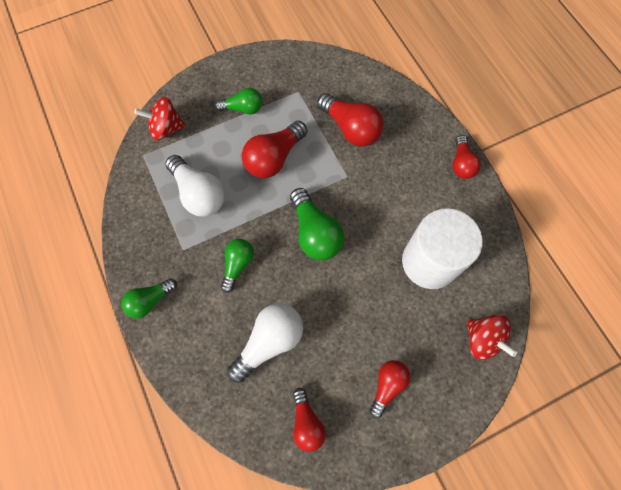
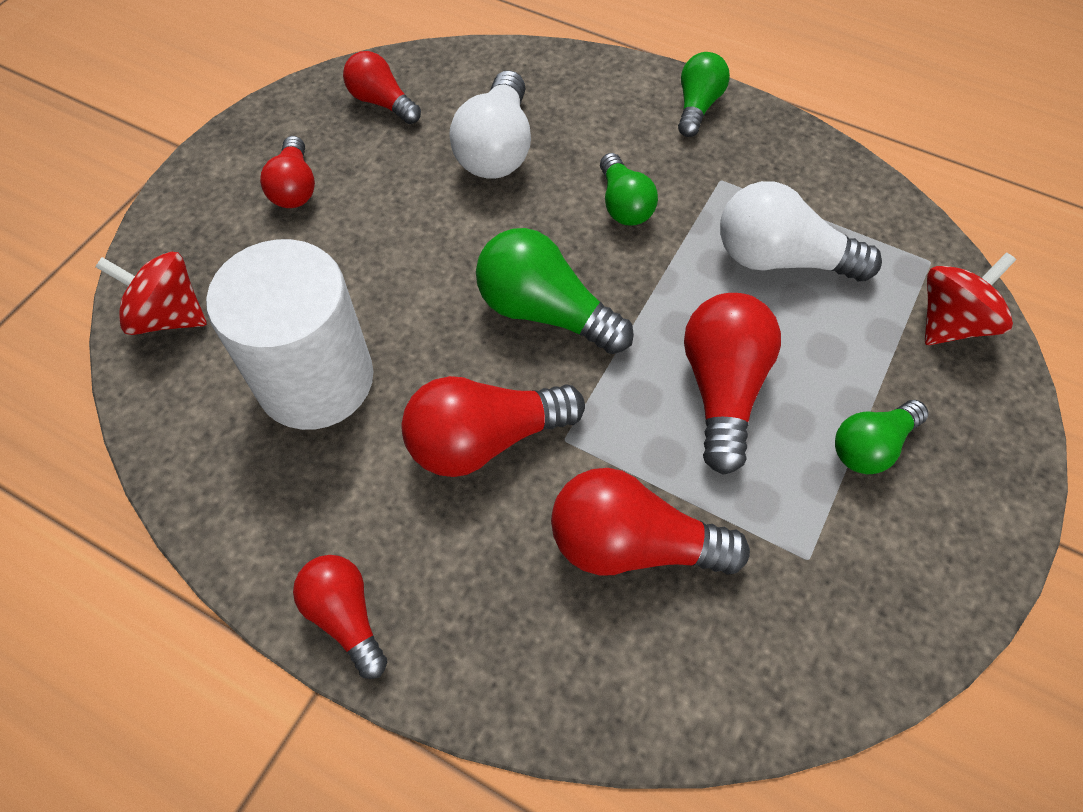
camera: 145 degrees right, 10 degrees down
(376, 194) = (485, 439): none -> red light bulb

